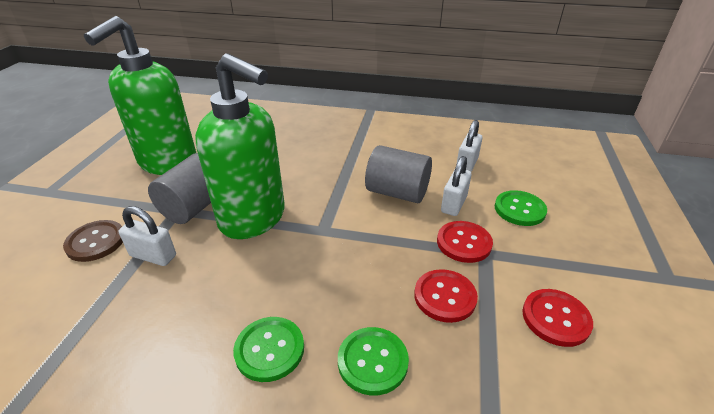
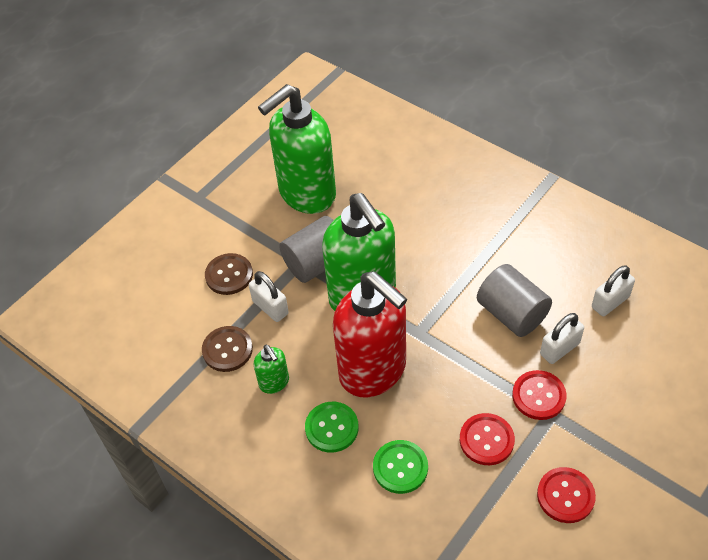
camera: 30 degrees right, 15 degrees up
(106, 312) = (227, 350): none -> brown button
(178, 327) = (274, 383): none -> green soap dispenser
(293, 276) = (373, 371): none -> red soap dispenser
(519, 209) = (622, 380): green button -> none

